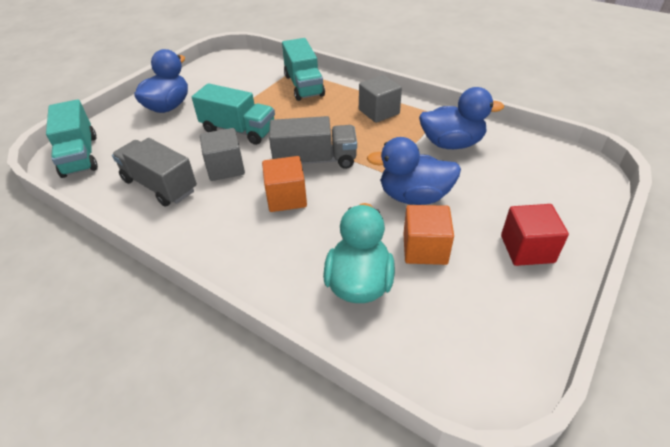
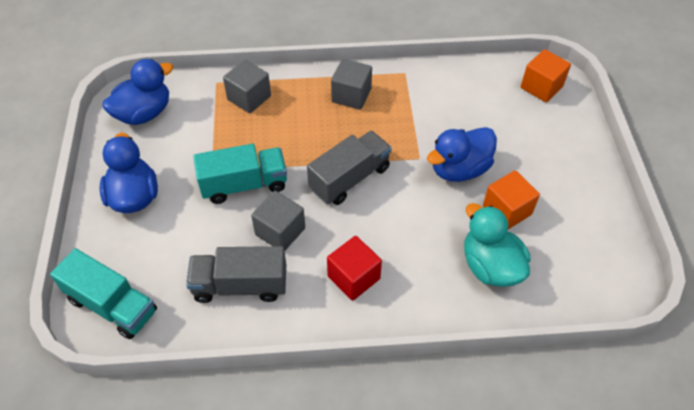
camera: 40 degrees left, 10 degrees up
(286, 198) = (365, 229): orange cube -> orange cube (541, 87)
(304, 85) = (249, 98): turquoise truck -> grey cube
(451, 143) = (440, 100): blue duck -> blue duck (144, 113)
(527, 249) = (567, 170): red cube -> red cube (353, 277)

